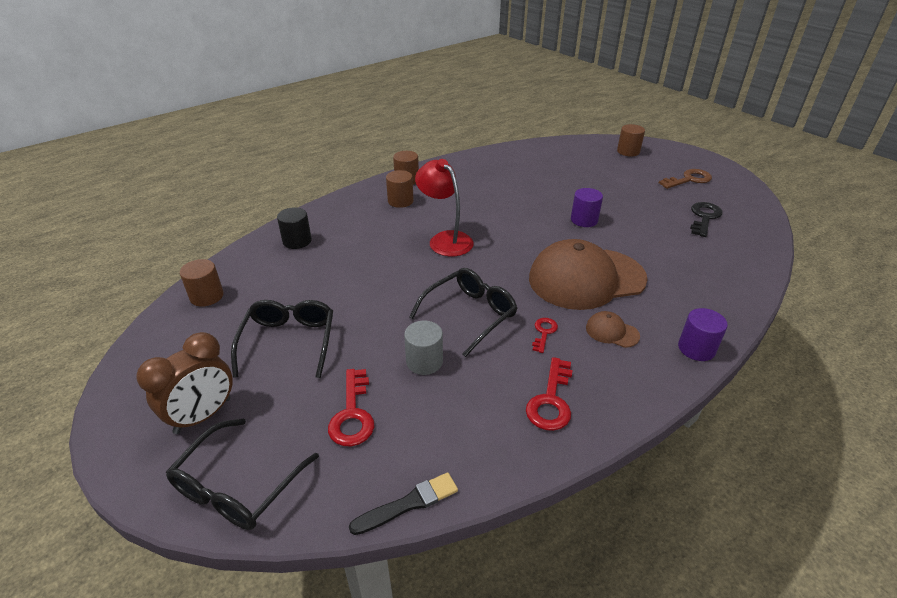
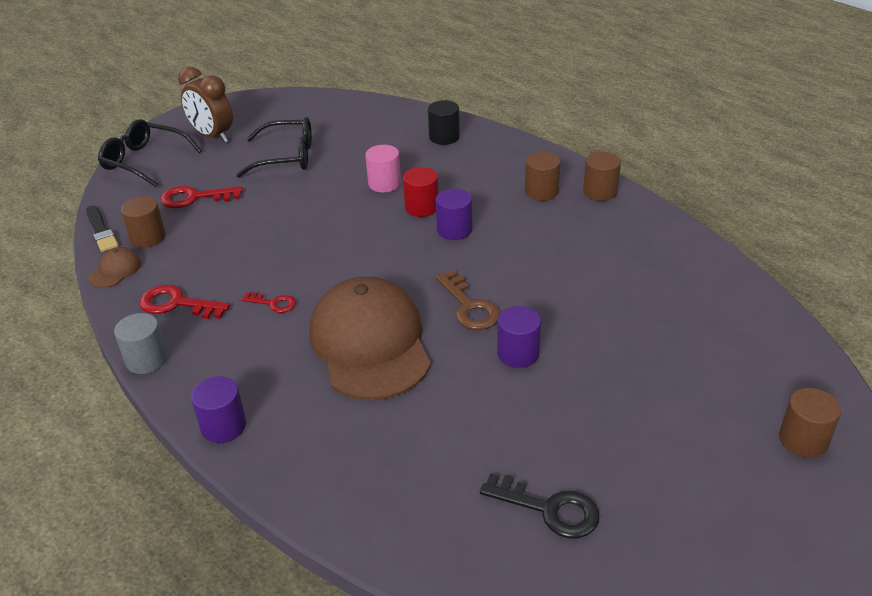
camera: 90 degrees right, 0 degrees up
(207, 296) = (353, 109): brown cylinder -> brown cylinder (148, 237)
(366, 274) = (384, 183): none -> pink cylinder
(410, 254) = (422, 207): none -> red cylinder
(424, 361) = (246, 228): grey cylinder -> grey cylinder (147, 360)
(445, 239) = (454, 230): red lamp -> purple cylinder
(470, 315) = (310, 252): black glasses -> none
(612, 332) = (266, 356): brown cap -> brown cap (115, 270)
(689, 179) = (702, 518): brown key -> brown key (469, 307)

